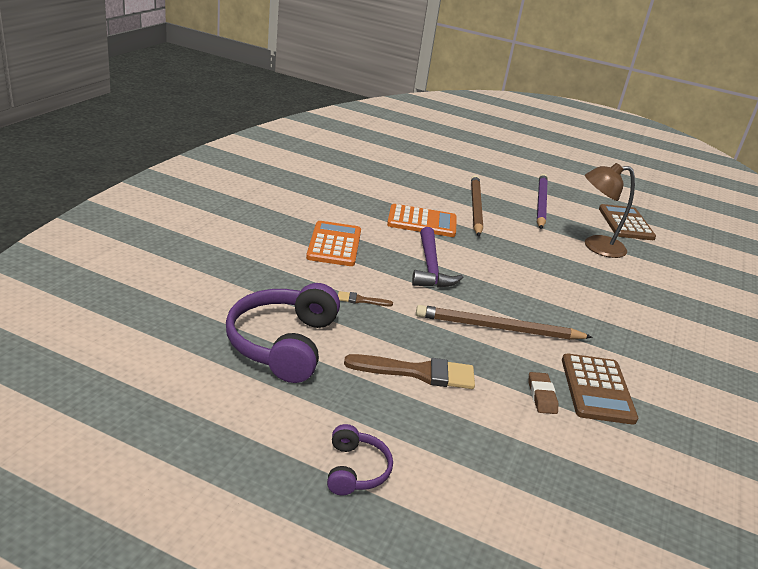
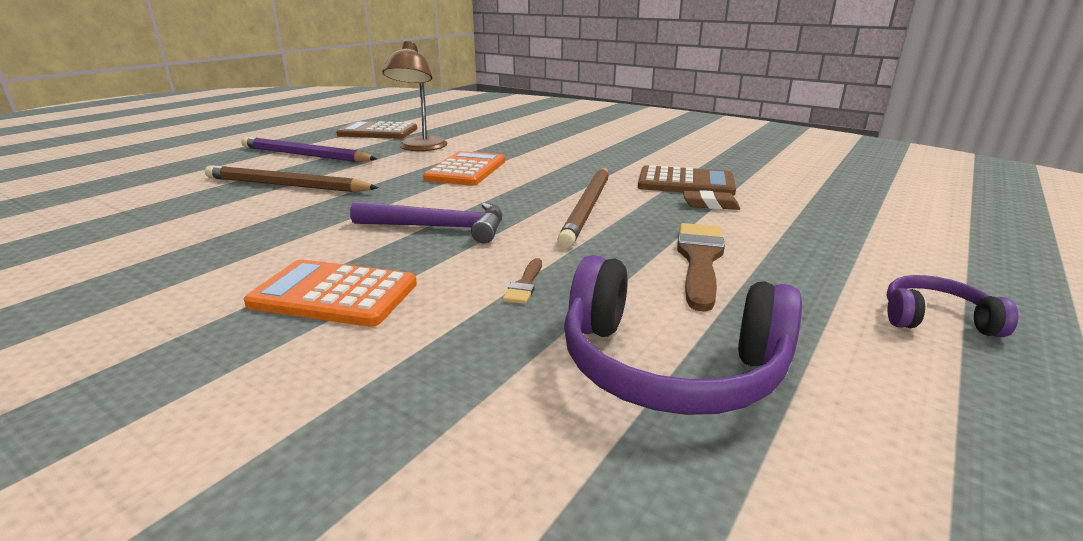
camera: 75 degrees left, 5 degrees down
(422, 222) = (303, 220): orange calculator -> orange calculator (466, 170)

